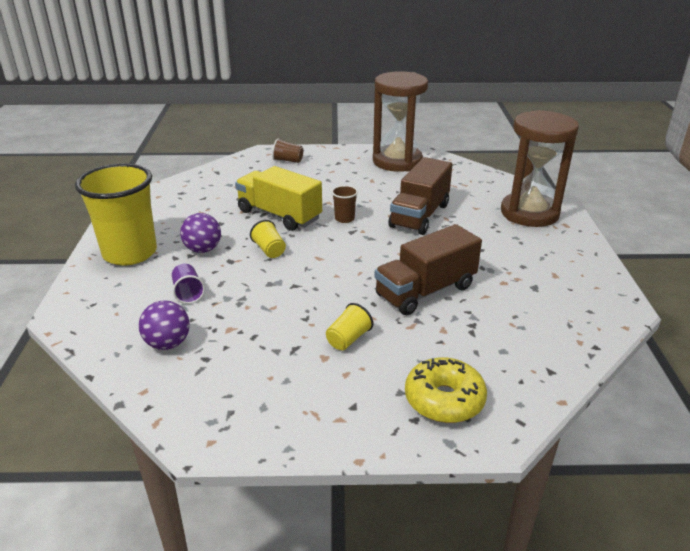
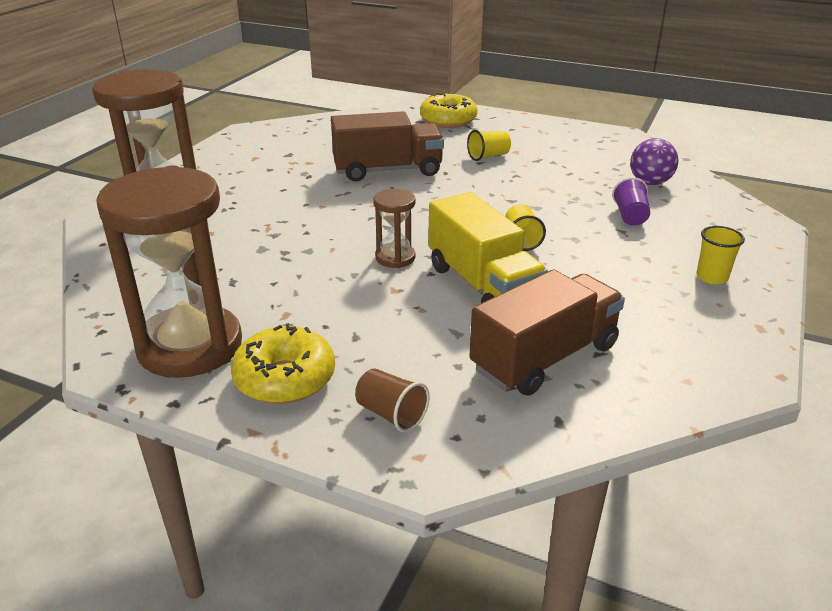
camera: 155 degrees left, 0 degrees up
(130, 253) = (712, 277): yellow cup -> yellow cup, size x0.41
(203, 249) = (608, 259): purple ball -> none
(342, 161) = (285, 378): none -> yellow donut
(344, 218) = (395, 258): brown cup -> brown hourglass
(419, 216) = (294, 238): brown truck -> brown truck (545, 357)

